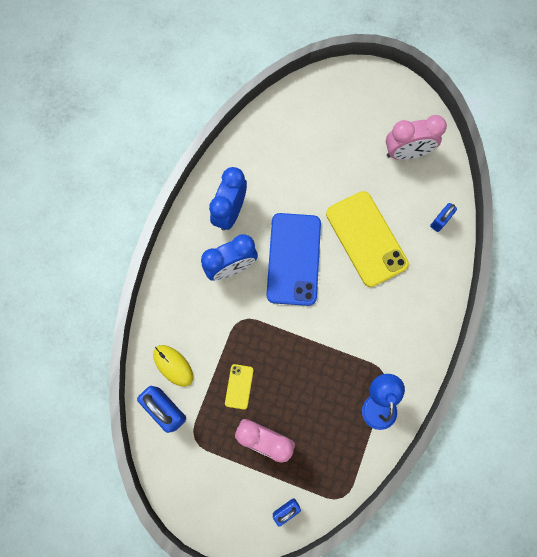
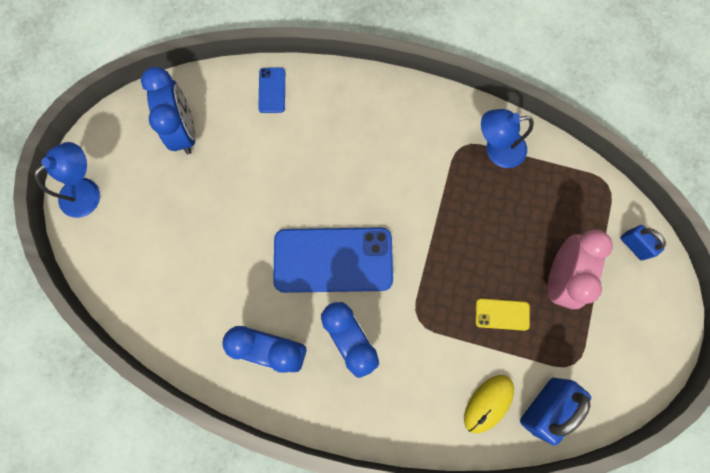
camera: 95 degrees left, 0 degrees up
(361, 83) = (87, 191): none -> blue lamp
(366, 239) = (300, 173): yellow phone -> none
(406, 153) = (185, 131): pink clock -> blue clock
(440, 221) = (272, 90): blue padlock -> blue phone

